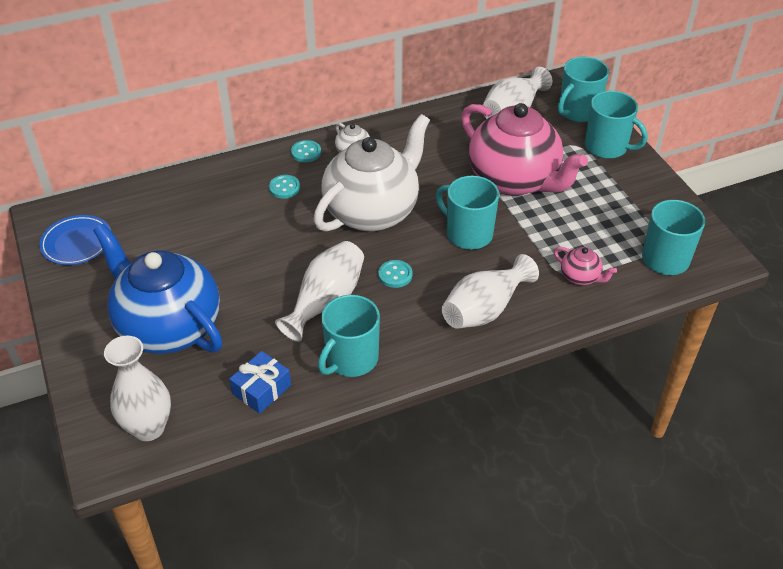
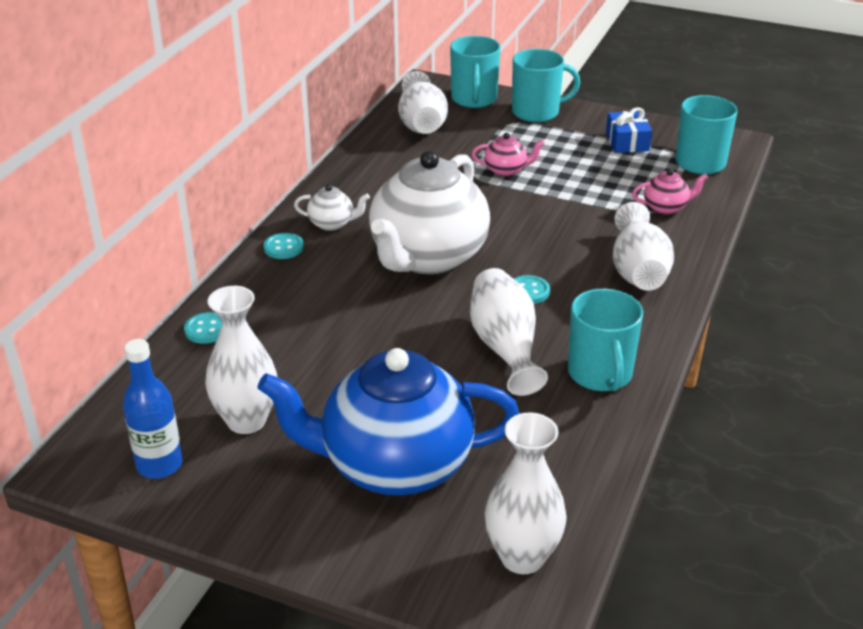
camera: 45 degrees left, 10 degrees down
(77, 243) = (159, 465): blue plate -> blue bottle
(143, 247) = (246, 421): none -> white vase
(261, 389) = (568, 449): blue gift -> blue gift (627, 142)
(284, 188) = (311, 286): turquoise button -> turquoise button (206, 330)
(372, 211) = (427, 257): white teapot -> white teapot turned 150 degrees counterclockwise
(468, 234) = (535, 227): turquoise mug -> none
(514, 180) = (506, 170): pink teapot -> pink teapot, size x0.40

